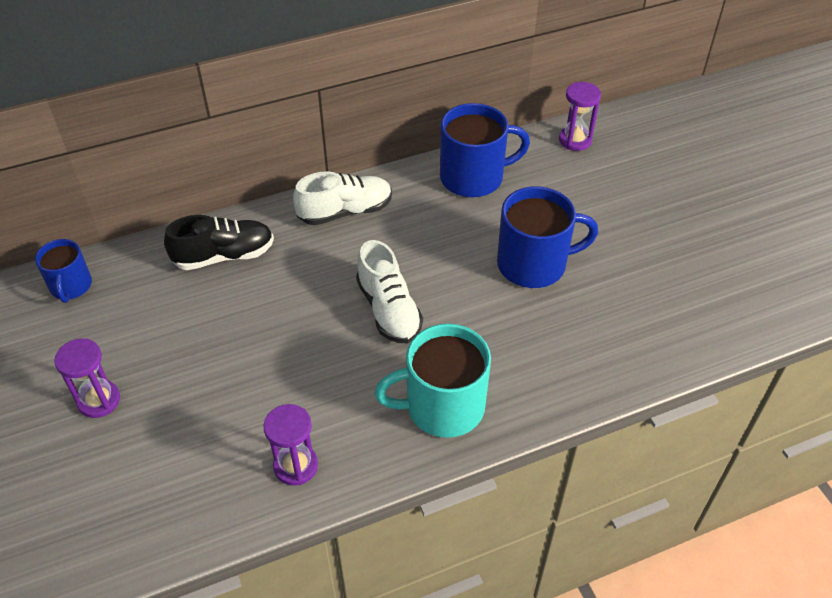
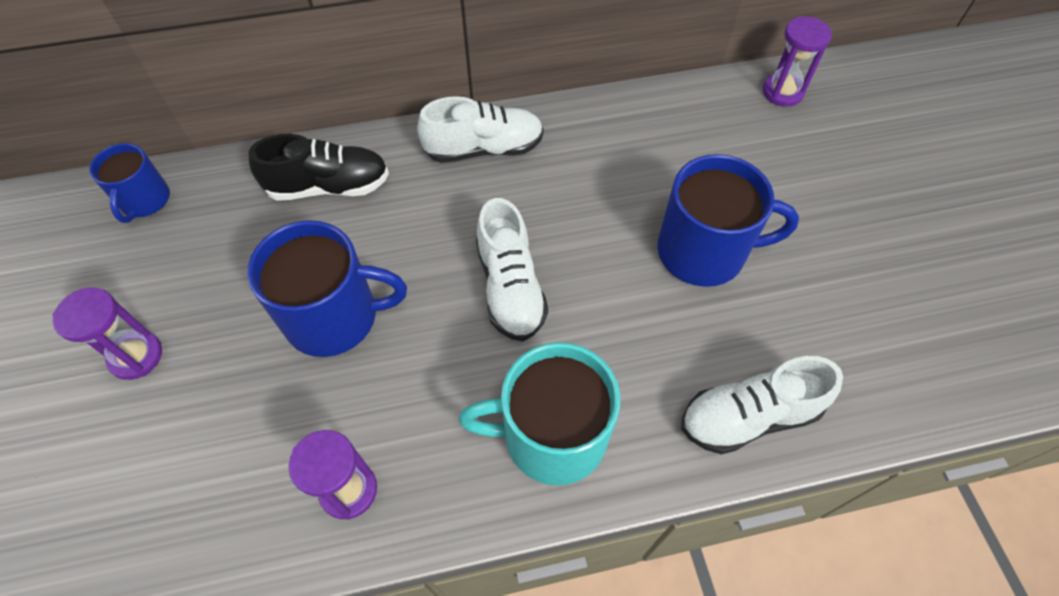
camera: 10 degrees right, 10 degrees up
(473, 177) = (648, 125): blue mug -> blue mug (334, 317)
(586, 372) = (749, 416): none -> white shoe

